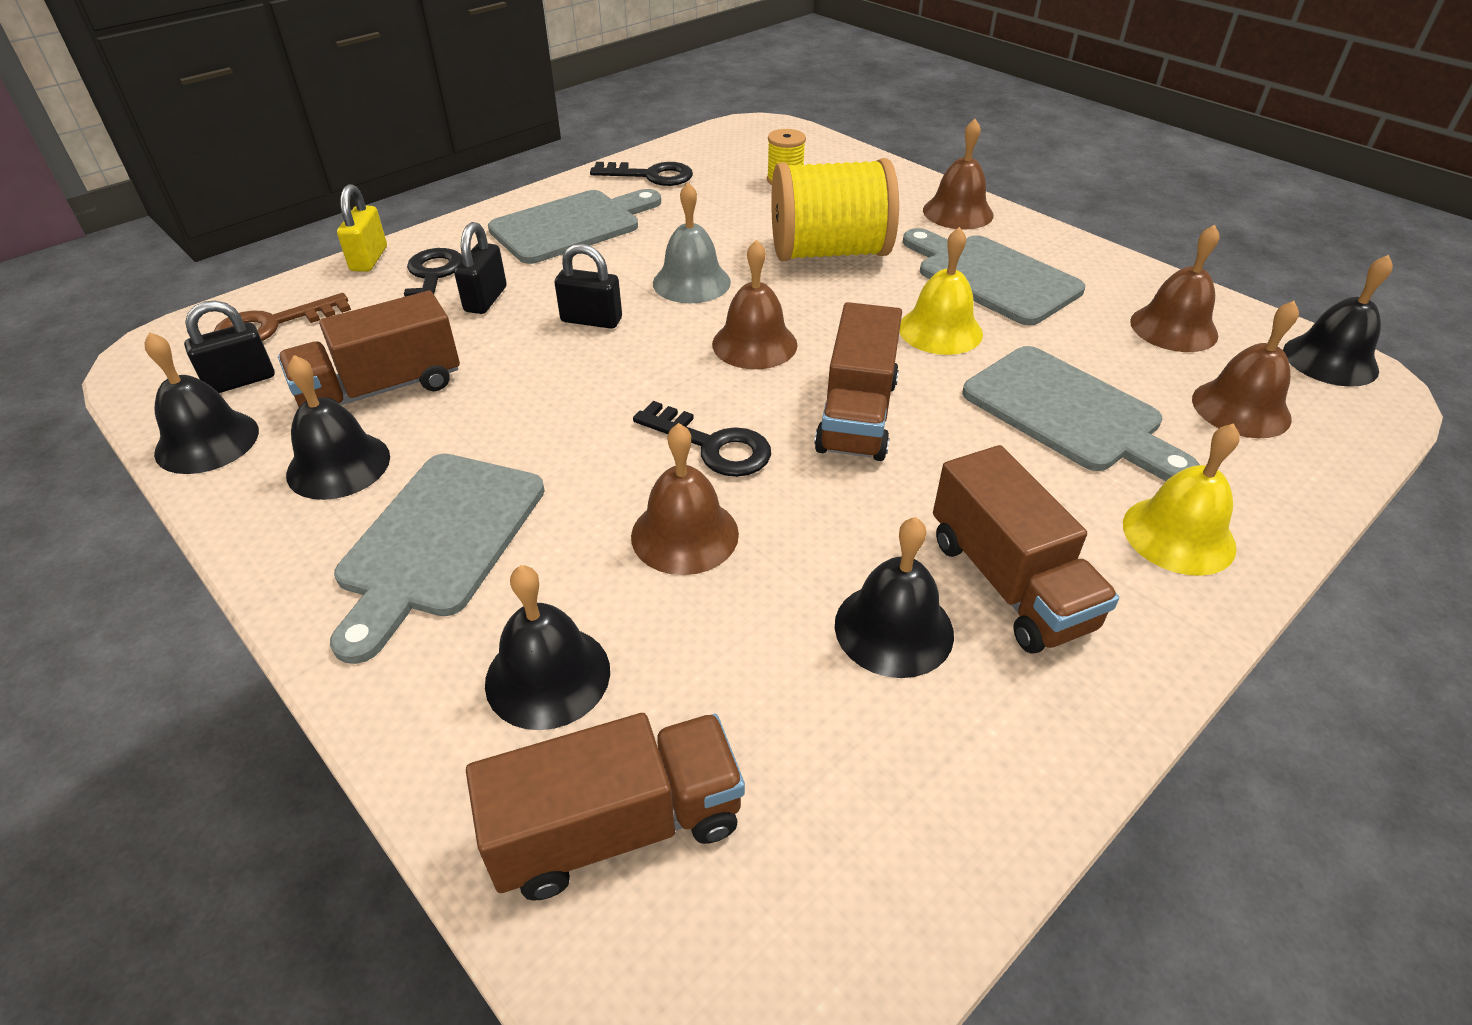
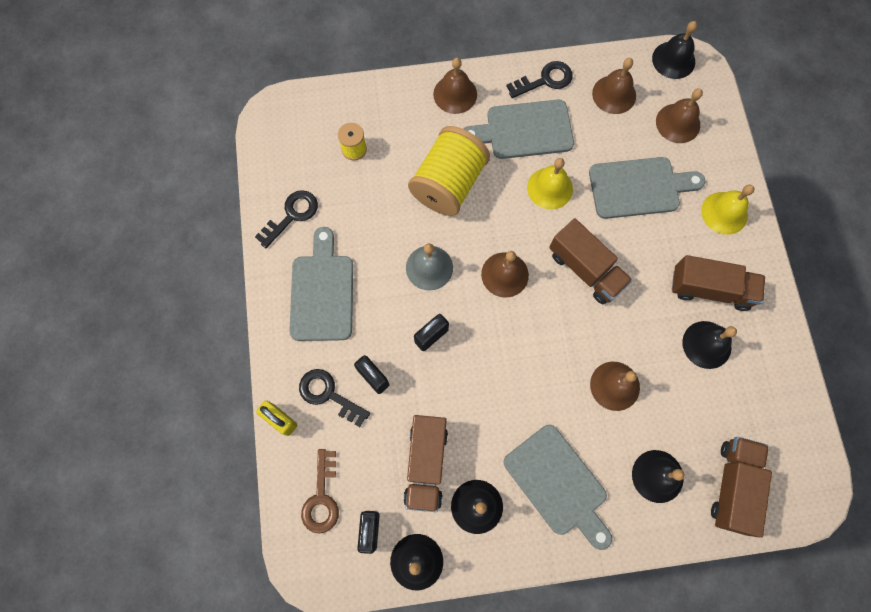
camera: 55 degrees left, 30 degrees up
(712, 445) = (567, 341): black key -> black key (545, 80)

